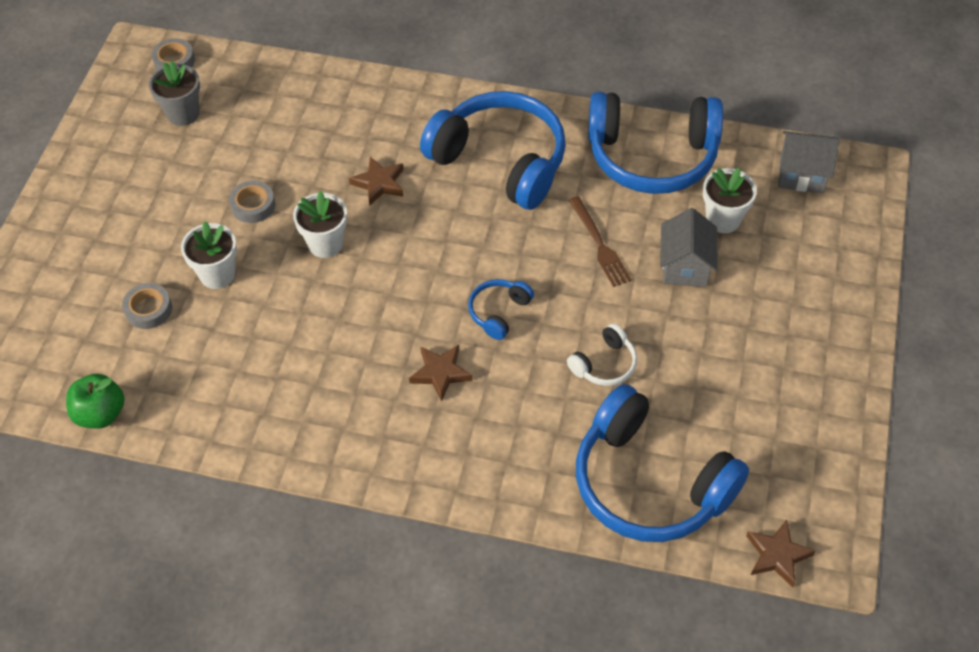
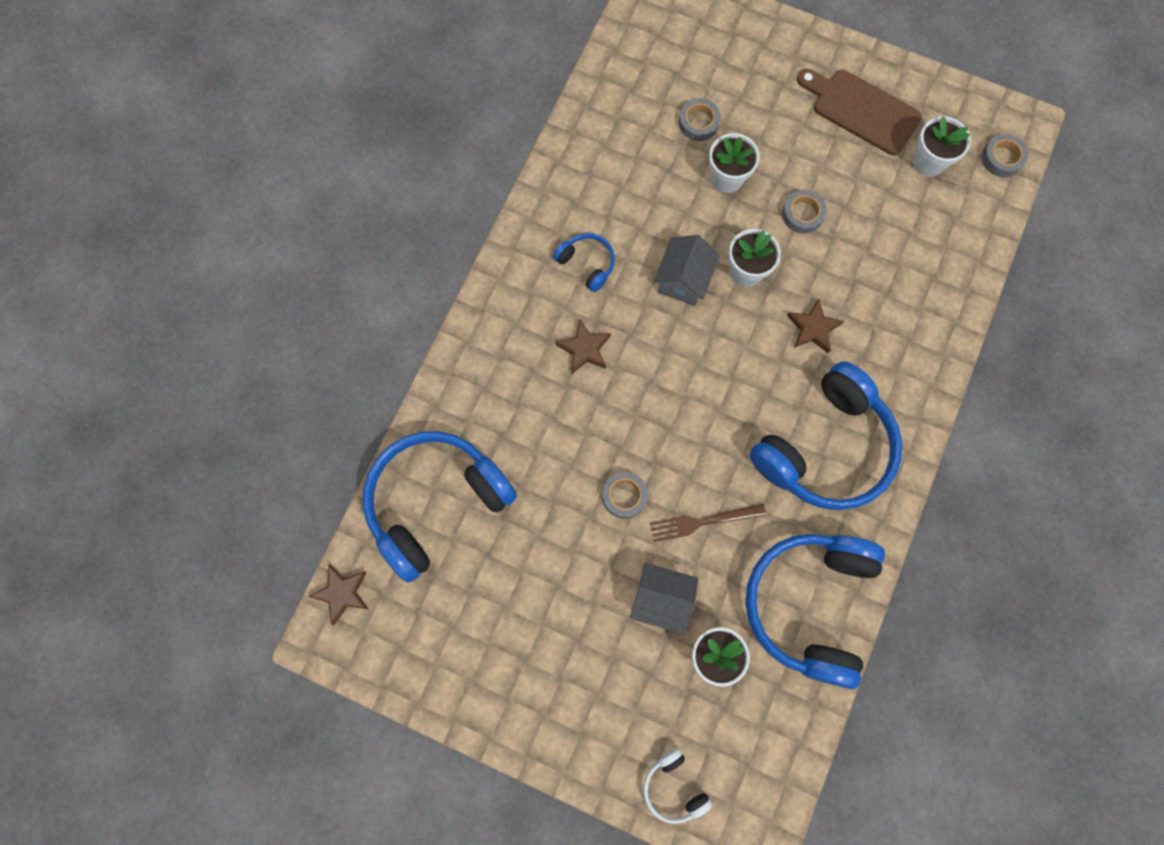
camera: 100 degrees right, 20 degrees up
(101, 414) = (600, 84): green apple -> none
(125, 171) = (861, 110): none -> brown cutting board
(183, 113) = (928, 162): grey flower pot -> white flower pot
(499, 312) = (640, 411): blue headphones -> blue headphones (587, 264)
(592, 312) = (624, 496): none -> grey tape
(604, 364) = (564, 493): white headphones -> white headphones (674, 787)
(801, 175) = (760, 762): grey house -> grey house (683, 280)

